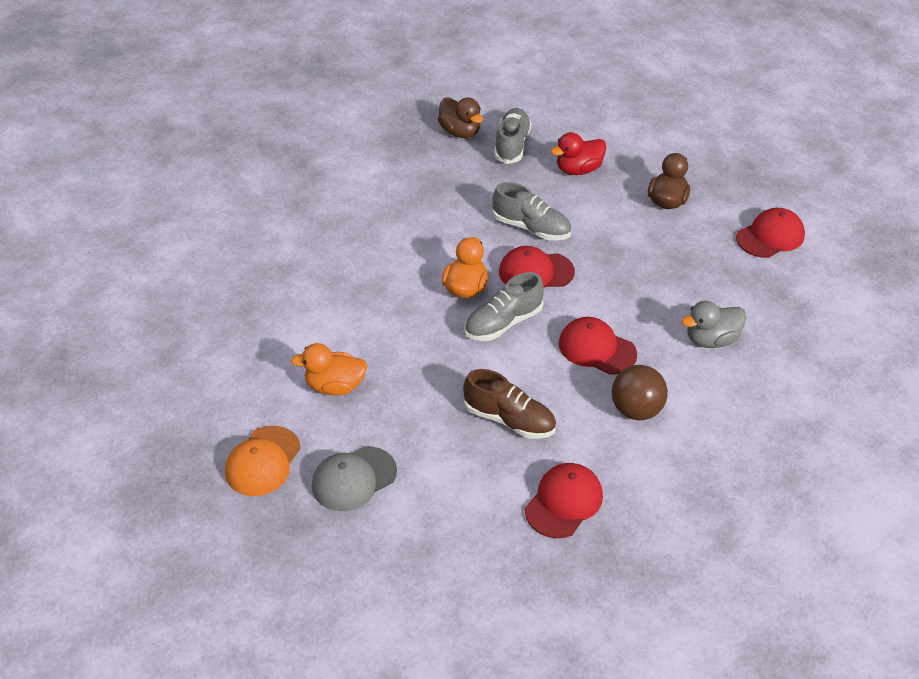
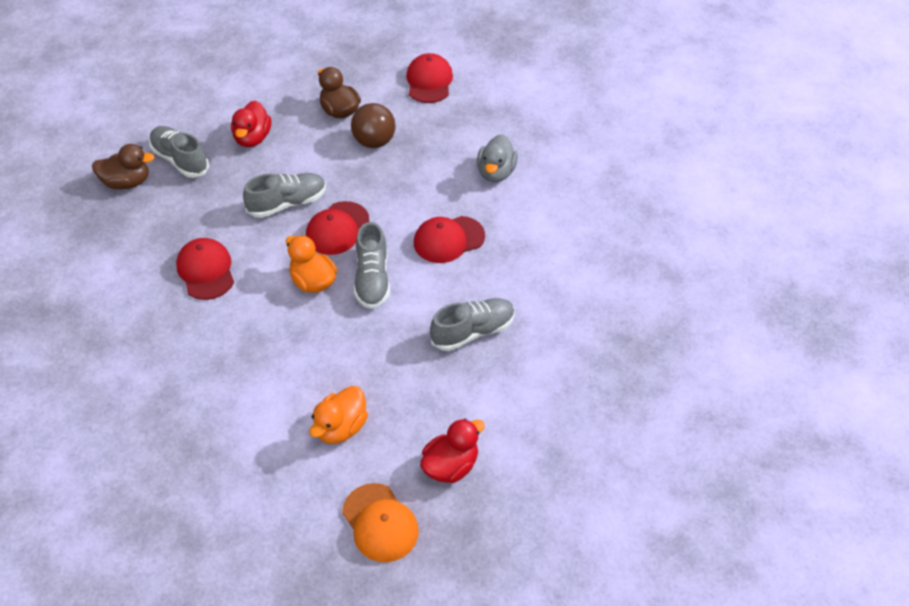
camera: 55 degrees left, 5 degrees up
(354, 479) = (450, 466): grey cap -> red duck
(509, 420) = (473, 332): brown shoe -> grey shoe
(564, 502) = (575, 344): red cap -> red cap (206, 271)
(636, 410) = (525, 253): brown ball -> brown ball (374, 142)

